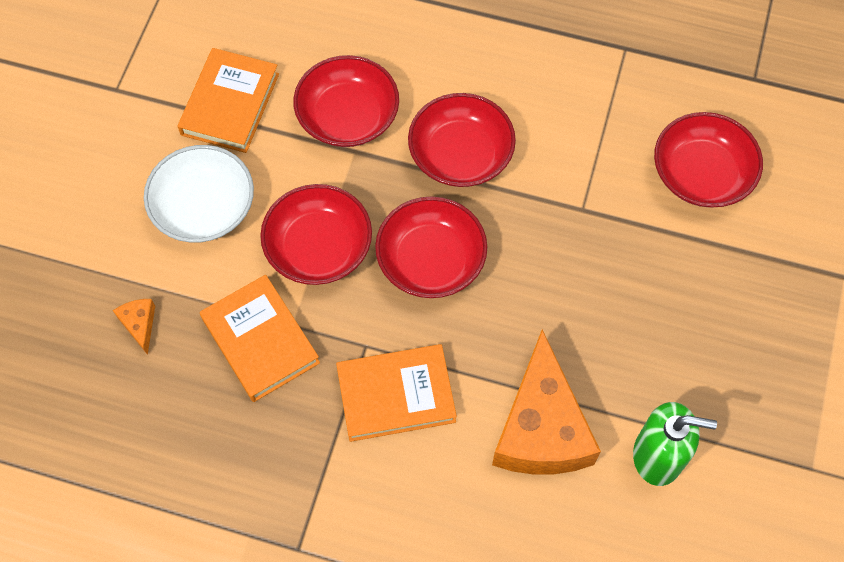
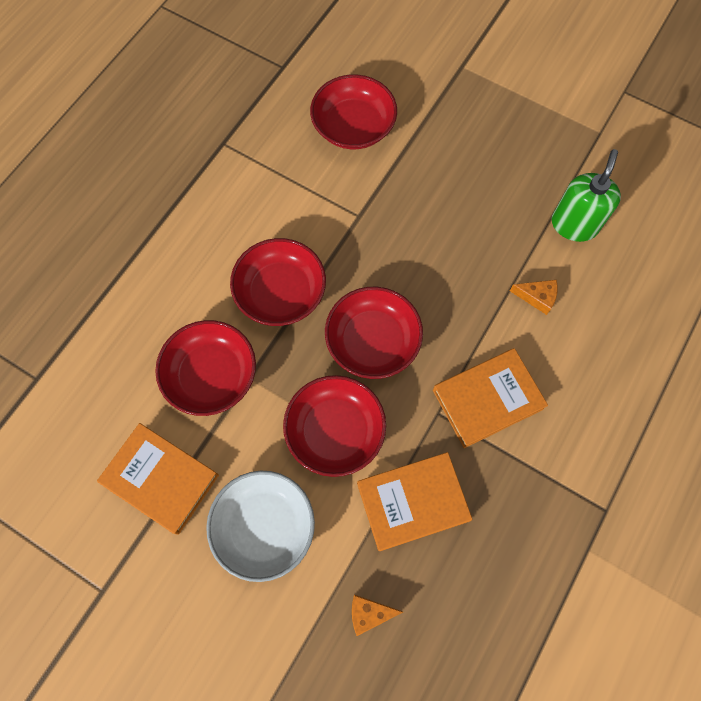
camera: 75 degrees left, 5 degrees up
(396, 395) = (487, 399): orange book -> orange book turned 60 degrees clockwise
(541, 428) = (537, 297): orange cheese -> orange cheese, size x0.40

